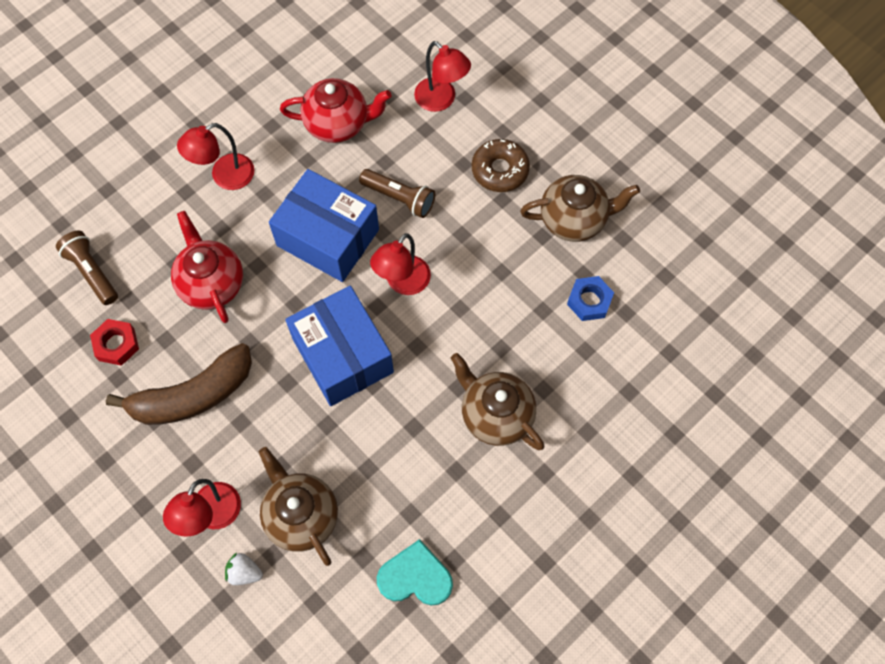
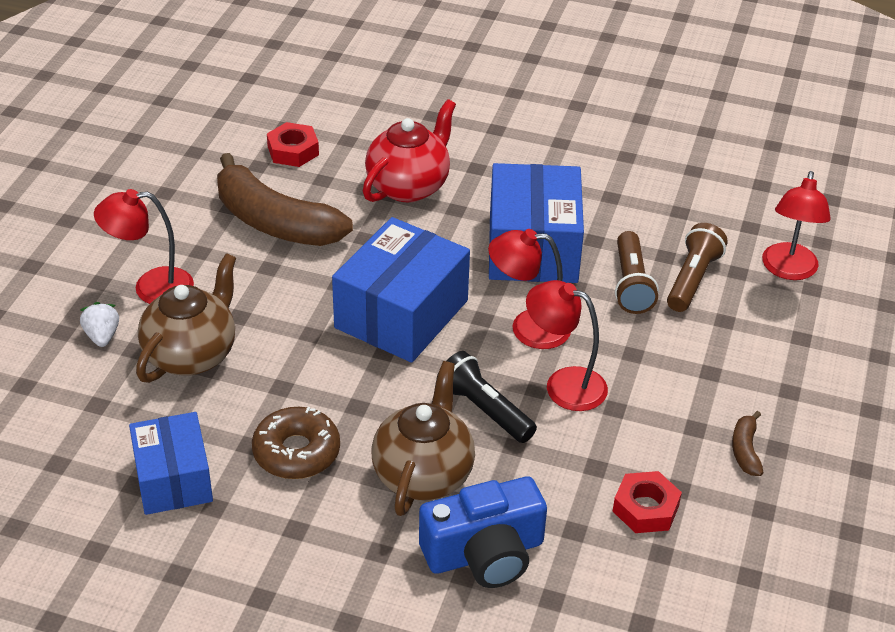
camera: 60 degrees right, 25 degrees down
(92, 272) = (357, 105): brown flashlight -> brown flashlight (693, 279)
(224, 177) = (537, 147): red lamp -> red lamp (564, 384)
(338, 124) = (676, 202): red teapot -> none
(415, 577) = (173, 479): turquoise heart -> blue box
(460, 349) = (484, 410): none -> black flashlight
(500, 170) = (747, 355): brown donut -> brown donut (296, 452)
(574, 219) = (745, 450): brown teapot -> brown banana
(577, 411) = (485, 553): none -> blue camera
(589, 301) = (645, 508): blue nut -> red nut

